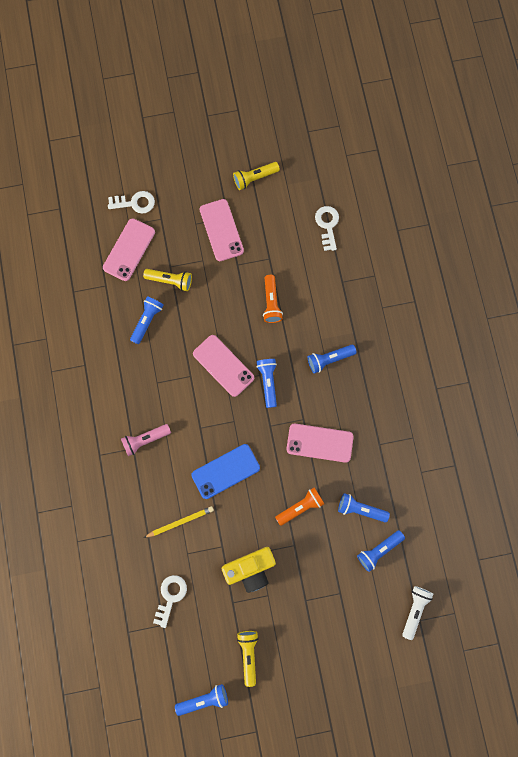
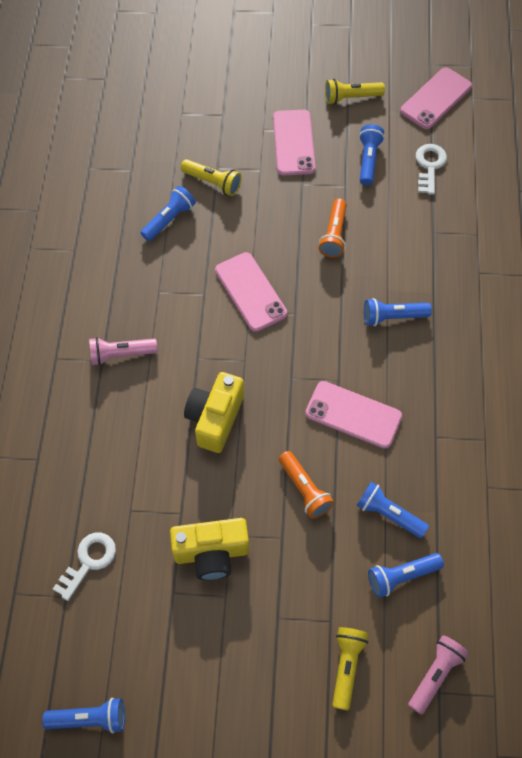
camera: 15 degrees right, 15 degrees down
(129, 250) = (173, 139): pink phone -> pink phone (435, 98)
(135, 203) = (196, 92): white key -> none
(180, 522) = (134, 467): yellow pencil -> none
(225, 471) = (215, 418): blue phone -> yellow camera
(248, 654) = (173, 671): yellow flashlight -> yellow flashlight (346, 666)
(268, 382) = (303, 324): blue flashlight -> blue flashlight (368, 160)
(300, 507) = (305, 489): orange flashlight -> orange flashlight turned 75 degrees clockwise
(414, 609) = (435, 674): white flashlight -> pink flashlight

